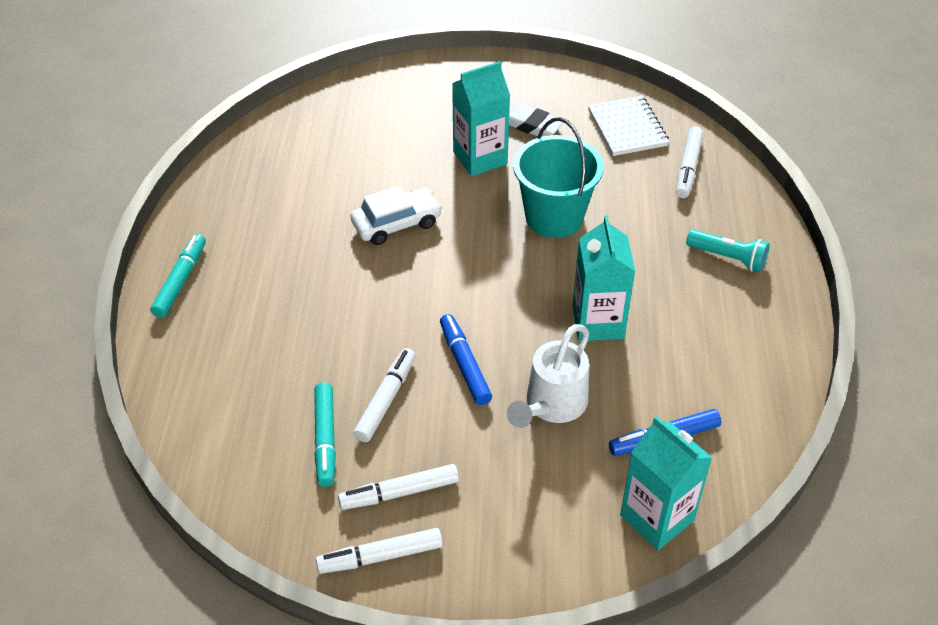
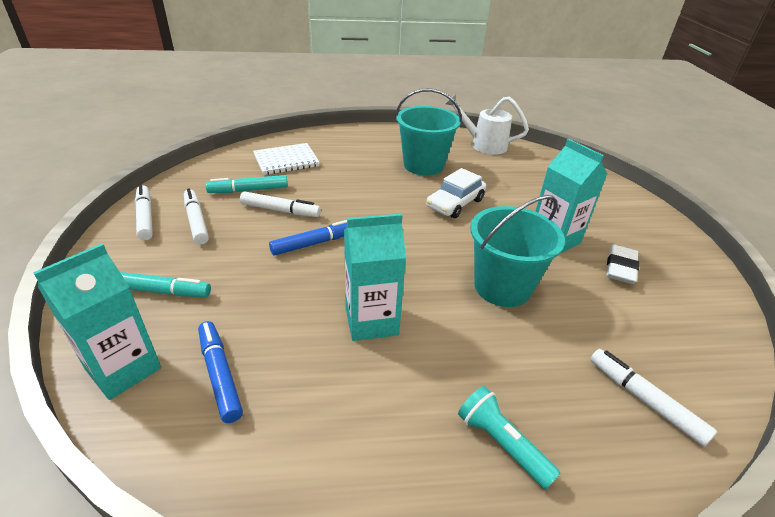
camera: 80 degrees right, 10 degrees down
(181, 281) = (376, 135): turquoise marker -> turquoise marker (160, 291)
(291, 238) = (423, 165): none -> turquoise bucket
(396, 224) = (455, 203): white car -> white car turned 75 degrees clockwise
(552, 405) = (269, 293): white watering can -> white watering can (483, 145)
(627, 128) = (673, 340): white notebook -> white notebook (286, 161)
(688, 168) = (644, 400): white marker -> white marker turned 45 degrees clockwise
(728, 258) = (501, 443): turquoise flashlight -> turquoise flashlight turned 120 degrees clockwise

